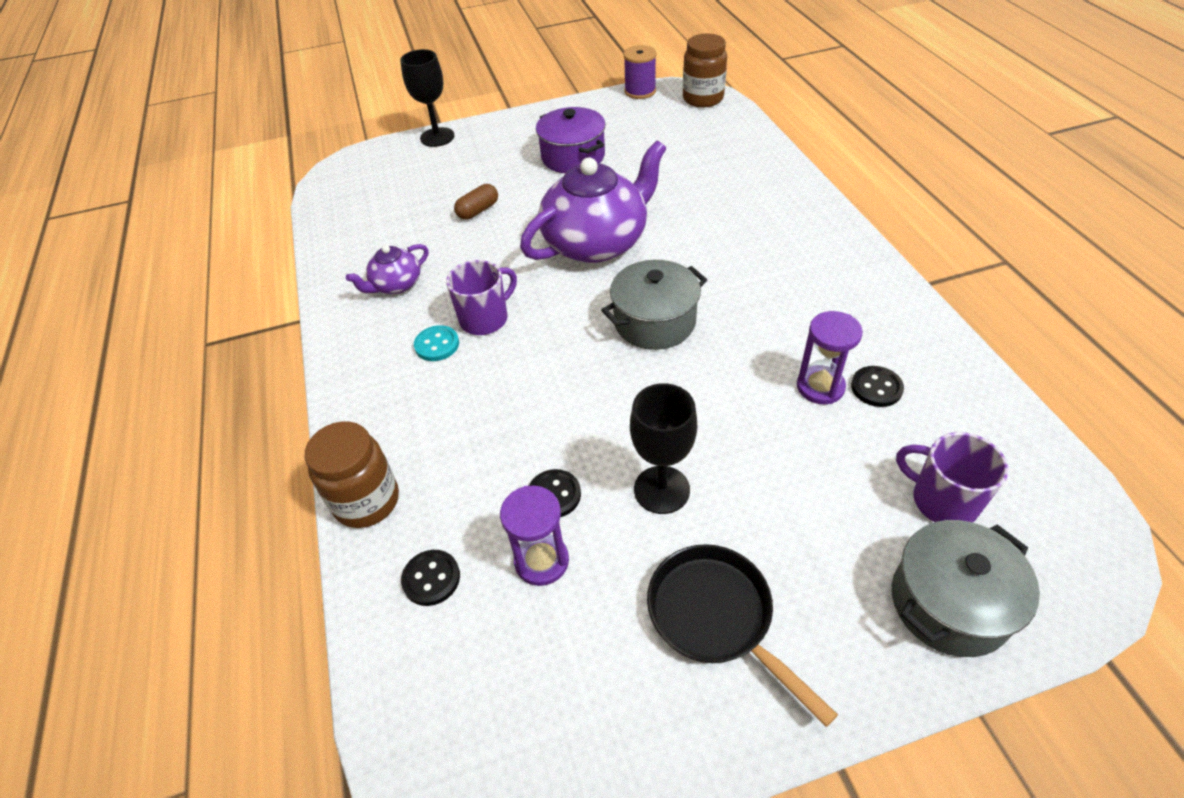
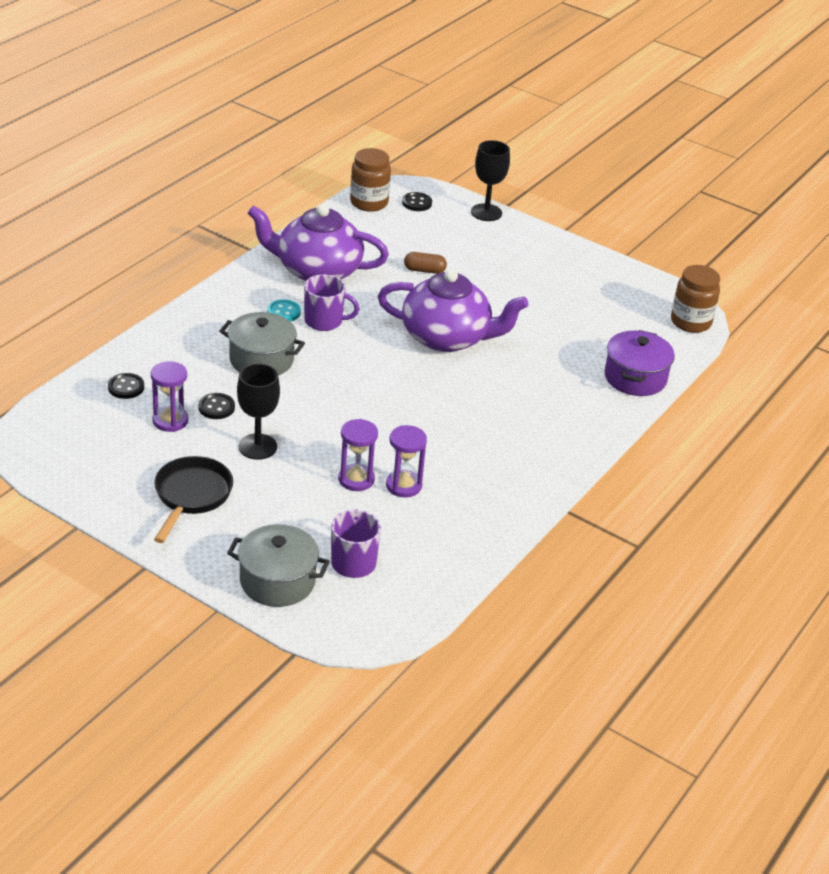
camera: 45 degrees right, 10 degrees down
(367, 501) = (150, 342): brown jar -> brown jar (369, 203)
(396, 285) = (317, 271): purple teapot -> purple teapot, size x2.06
(573, 157) = (534, 287): purple pot -> purple pot (635, 378)
(640, 91) = (663, 285): purple spool -> none
(654, 322) = (393, 394): grey pot -> grey pot (261, 360)
(784, 423) = (356, 479): none -> purple hourglass
(876, 388) = (427, 510): black button -> black button (417, 203)

